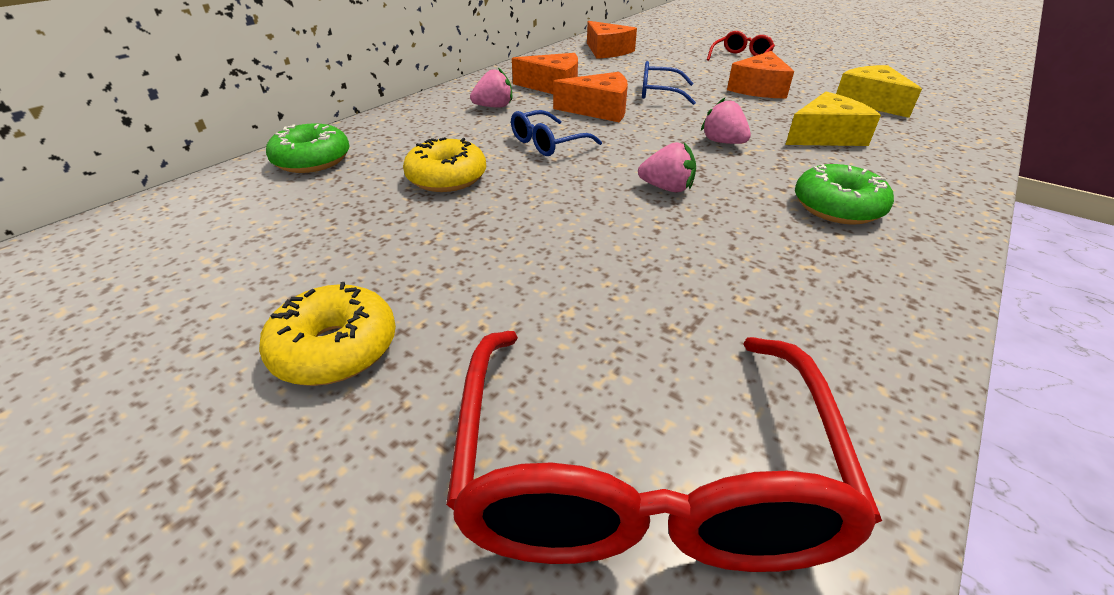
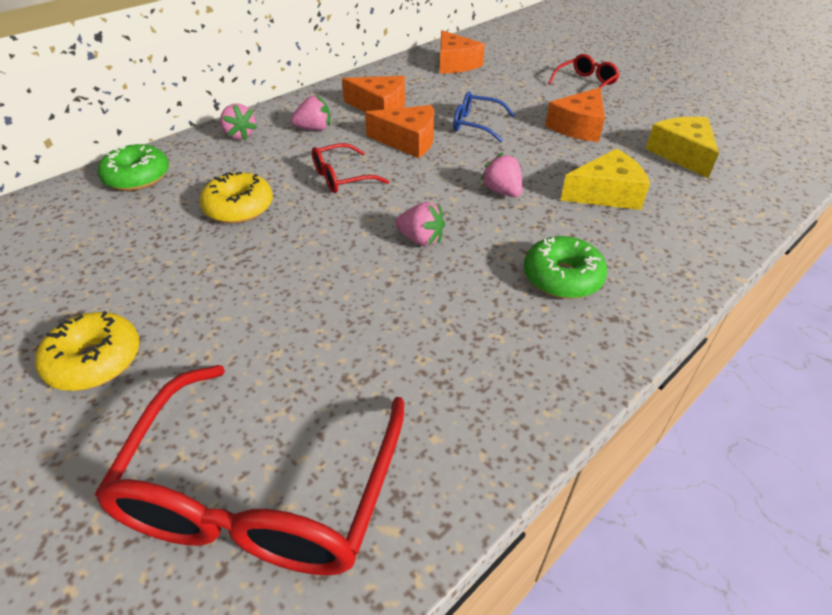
camera: 10 degrees right, 5 degrees up
(415, 117) = (240, 135): none -> pink strawberry
(547, 143) = (341, 177): blue glasses -> red glasses

